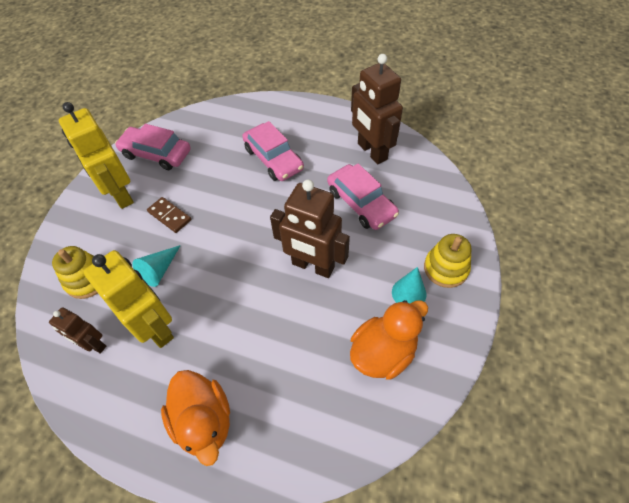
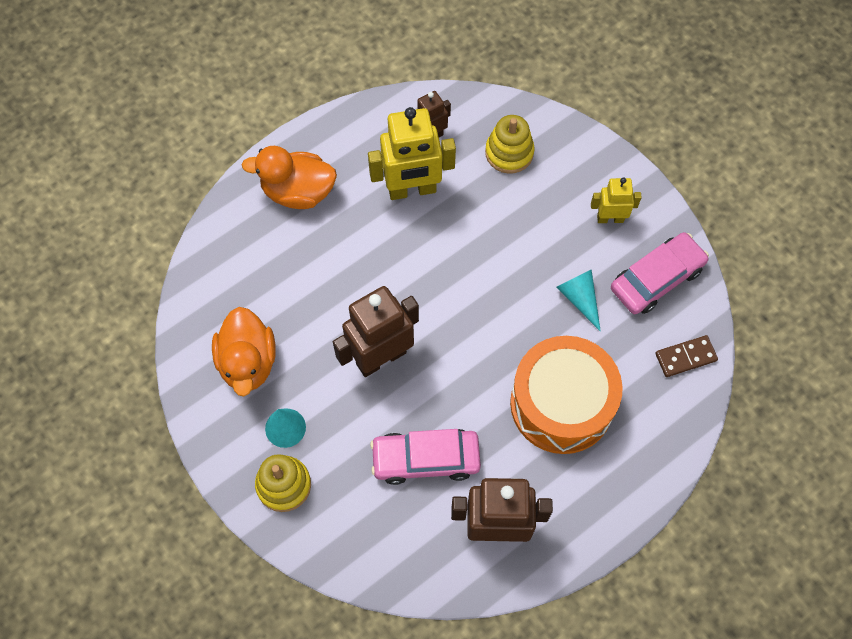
camera: 120 degrees right, 10 degrees up
(120, 194) = (610, 218): yellow robot -> yellow robot, size x0.55
(159, 270) = (476, 217): turquoise cone -> turquoise cone (579, 298)
(169, 216) = (544, 254): brown domino -> brown domino (685, 357)
(273, 159) = (561, 404): pink car -> orange drum

